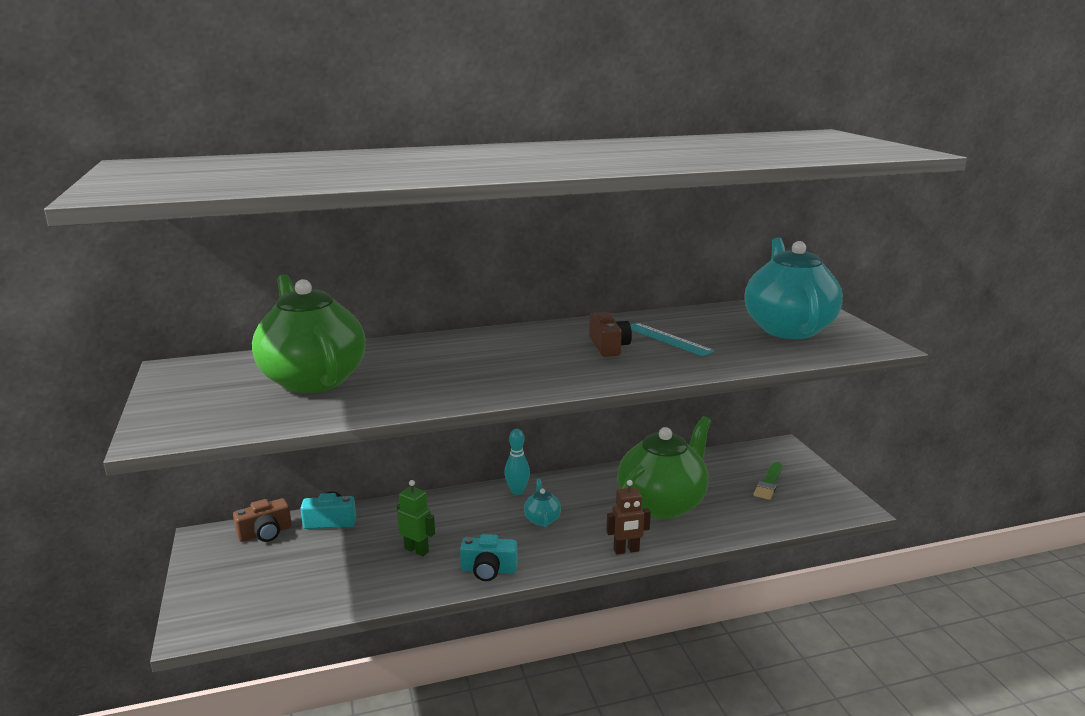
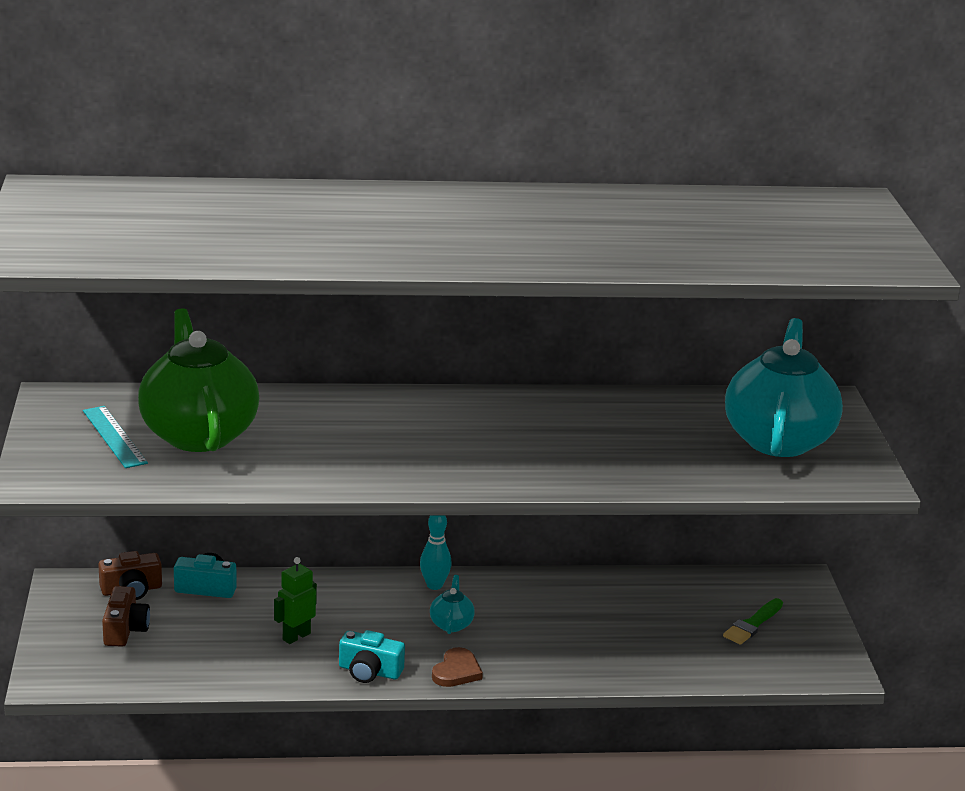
camera: 10 degrees right, 5 degrees up
(417, 550) = (296, 636): green robot -> green robot turned 90 degrees counterclockwise
(561, 557) = (456, 671): none -> brown heart
(609, 346) = (543, 435): brown camera -> brown camera (125, 629)
(626, 550) = (534, 675): brown robot -> none
(662, 504) = (604, 629): green teapot -> none
(668, 339) = (620, 434): turquoise ruler -> turquoise ruler (114, 437)

